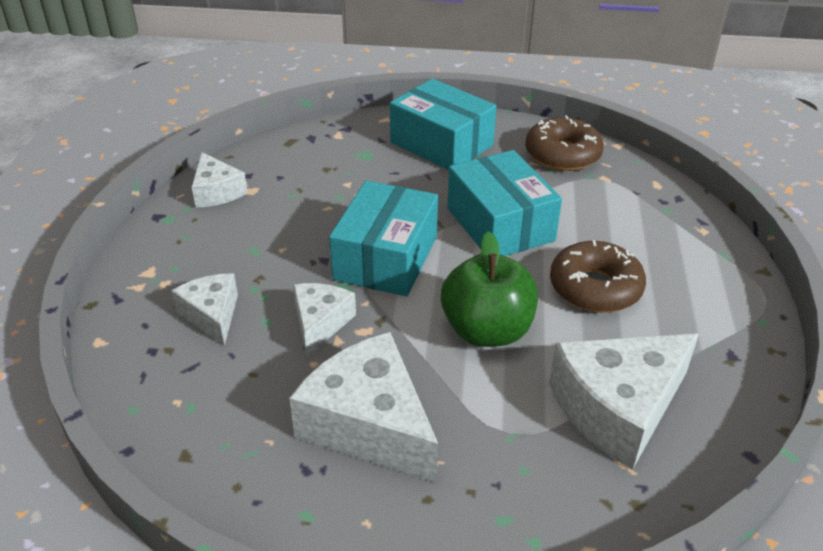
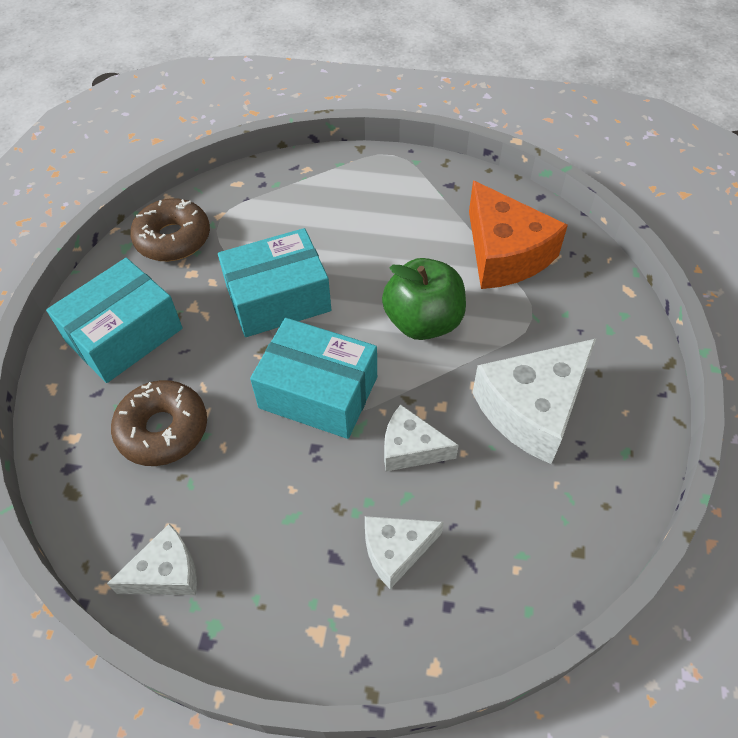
camera: 85 degrees left, 15 degrees up
(595, 288) = (373, 245): brown donut -> brown donut (163, 429)
(618, 409) = (505, 253): white cheese -> orange cheese

